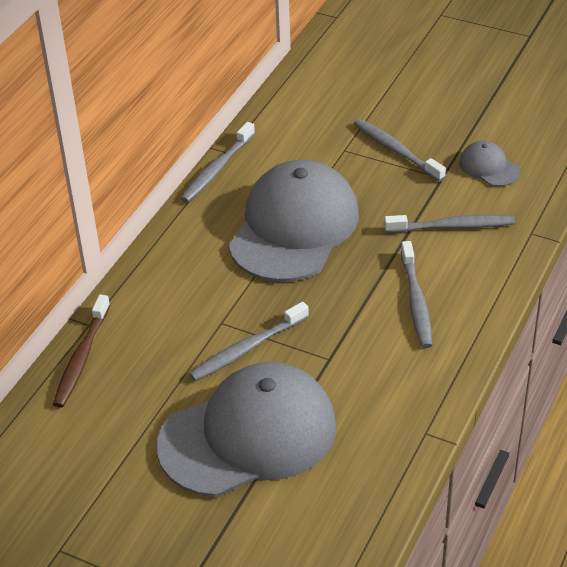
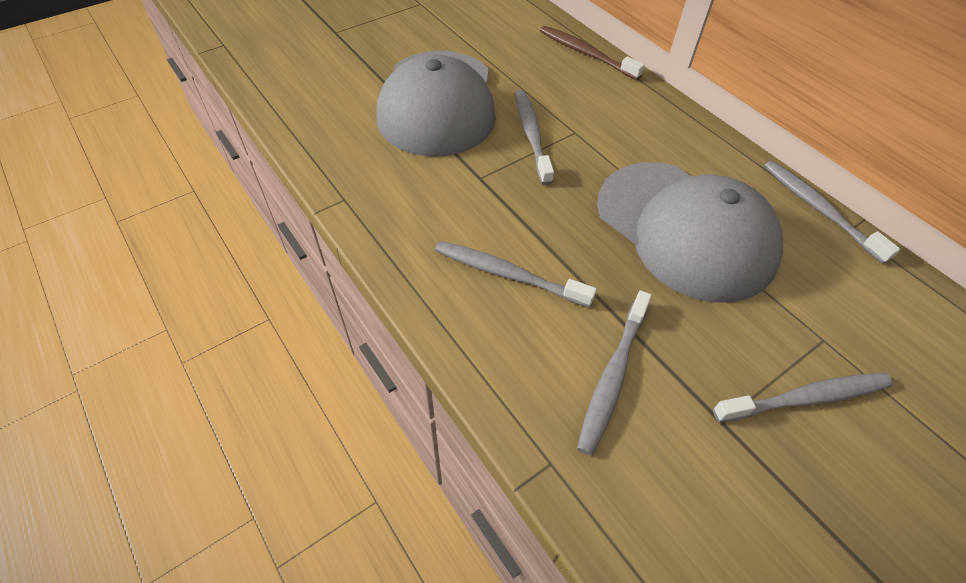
camera: 115 degrees right, 10 degrees up
(489, 167) = (724, 500): grey cap -> none

